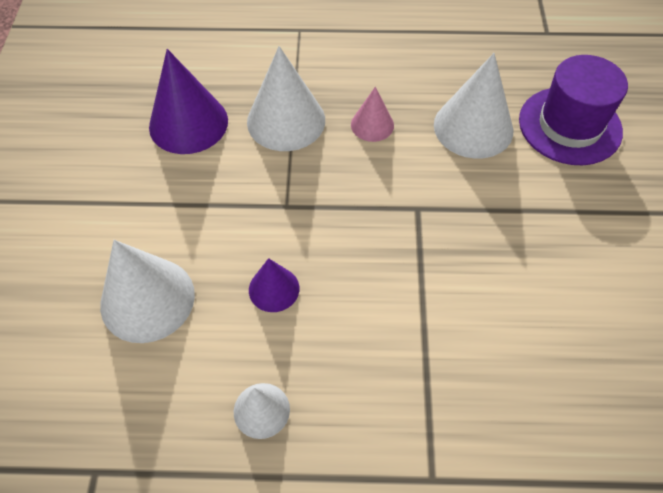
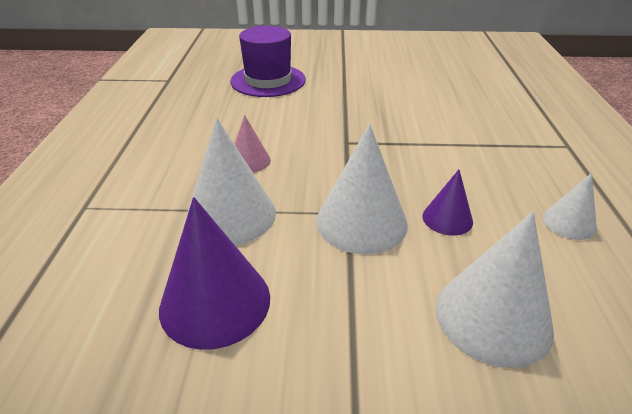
camera: 90 degrees left, 20 degrees down
(473, 127) = (262, 114): white cone -> white cone (361, 222)

